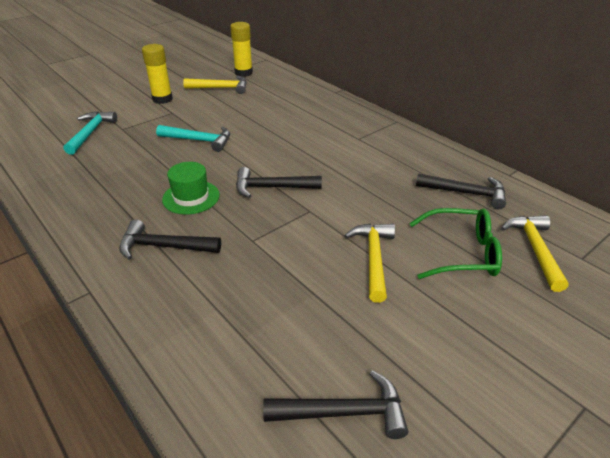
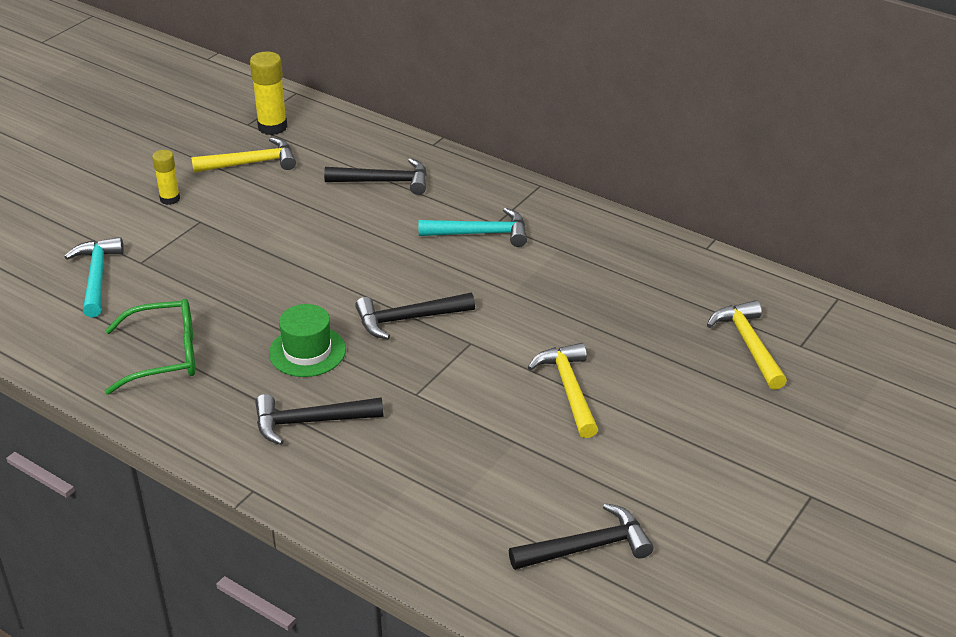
camera: 15 degrees left, 0 degrees up
(162, 99) = (170, 199): yellow glue stick -> yellow glue stick, size x0.63
(199, 140) = (270, 263): turquoise hammer -> turquoise hammer (480, 234)
(462, 253) = (667, 364): green glasses -> green glasses (165, 356)
(466, 193) = (657, 284): black hammer -> black hammer (384, 182)

